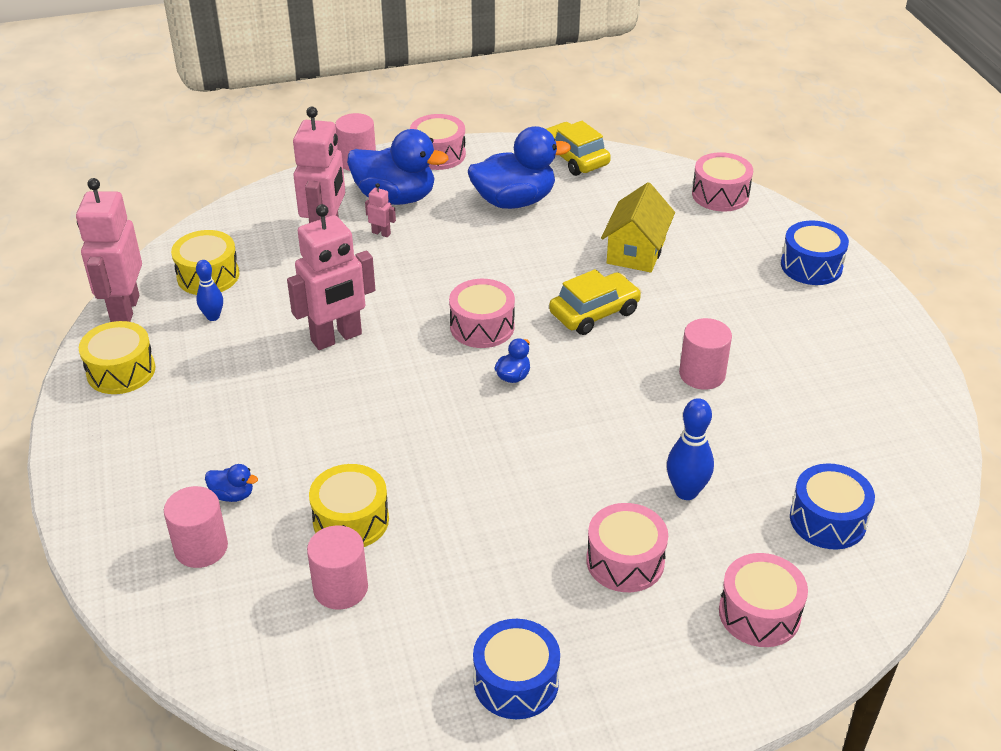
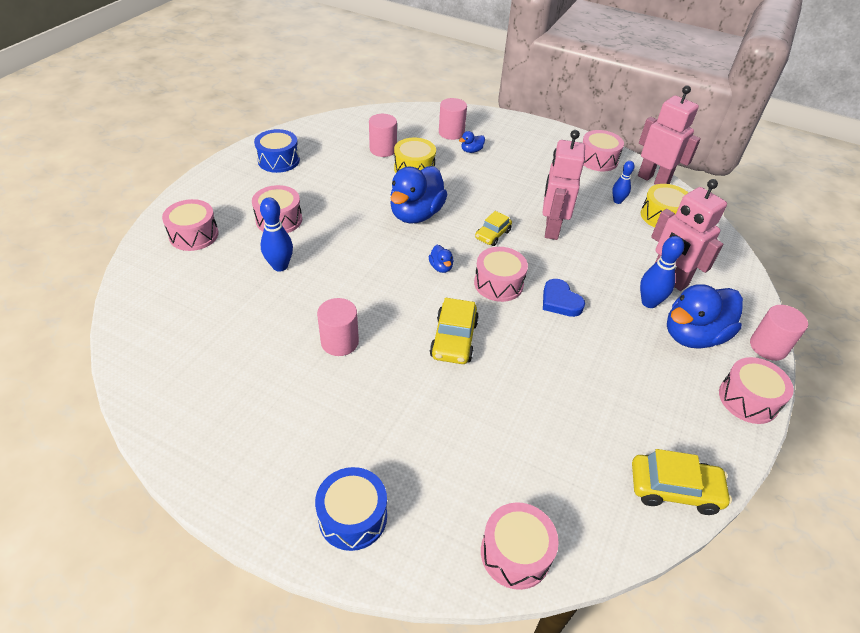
camera: 130 degrees right, 5 degrees up
(121, 371) = (598, 160): yellow drum -> pink drum
(381, 233) = (649, 302): pink robot -> blue bowling pin
(406, 372) = (492, 235): none -> yellow car
(453, 280) = (560, 301): none -> blue heart
(514, 201) = (633, 396): blue duck -> blue duck (416, 214)
(636, 251) = (495, 416): yellow house -> none
(828, 520) = (187, 298): blue drum -> none

